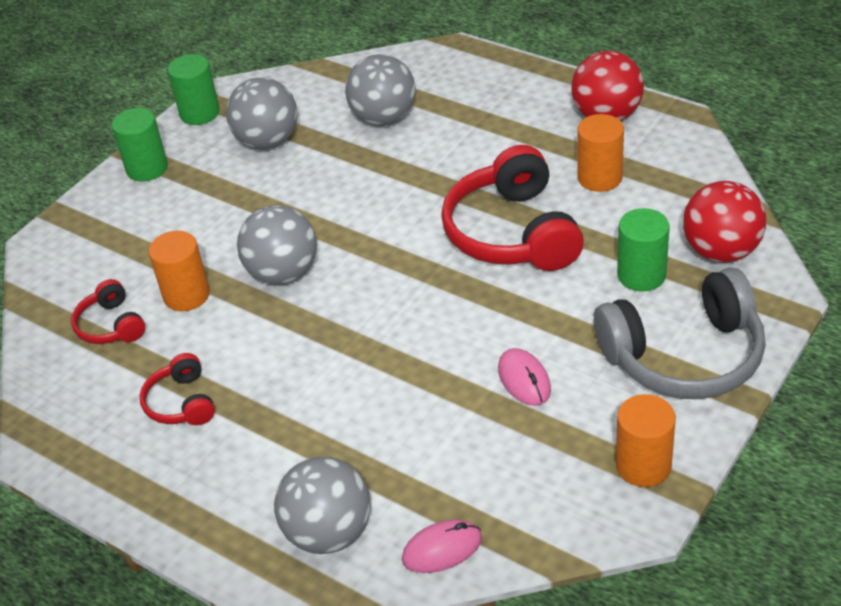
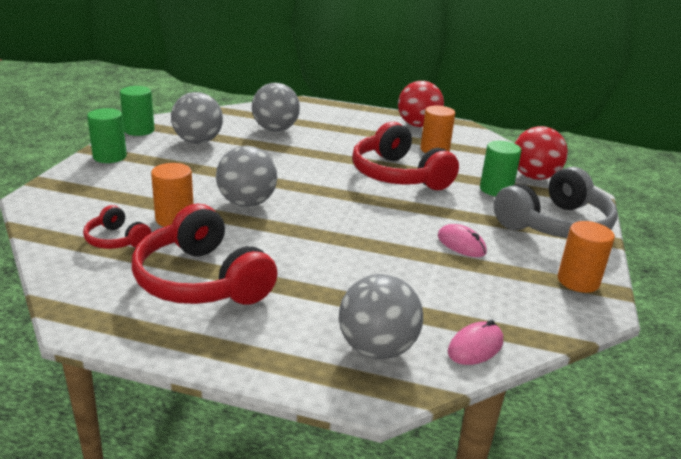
camera: 25 degrees left, 15 degrees down
(181, 403) = (202, 280): red headphones -> red headphones, size x2.00

